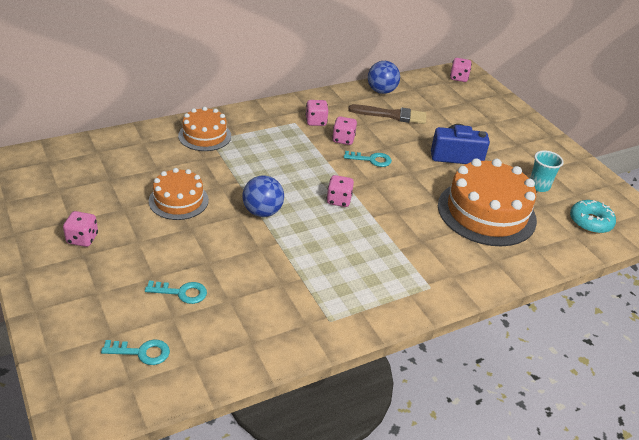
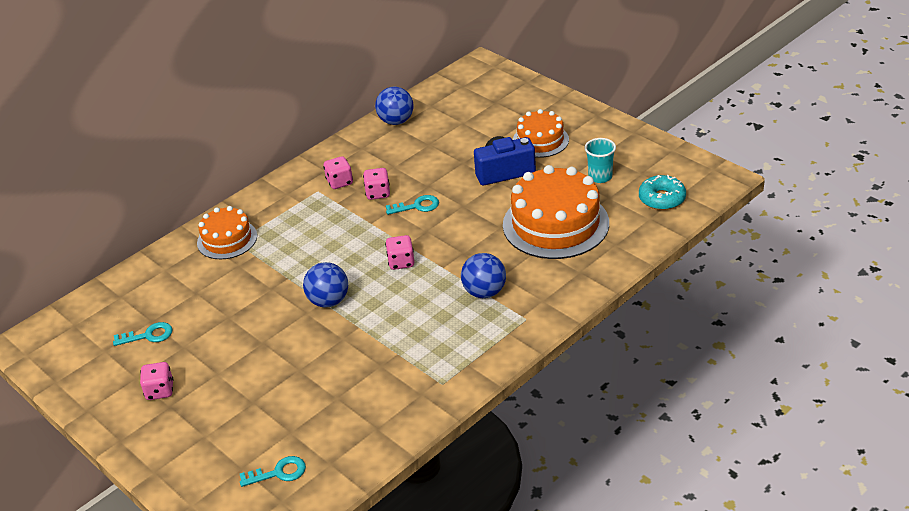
camera: 10 degrees left, 0 degrees up
(178, 200) = (236, 319): orange cake -> orange cake (540, 140)
(181, 292) = (287, 407): turquoise key -> turquoise key (148, 335)
(391, 115) = (418, 147): brown brush -> none
(401, 250) = (484, 292): none -> blue ball
(458, 78) = (475, 76): pink dice -> none

